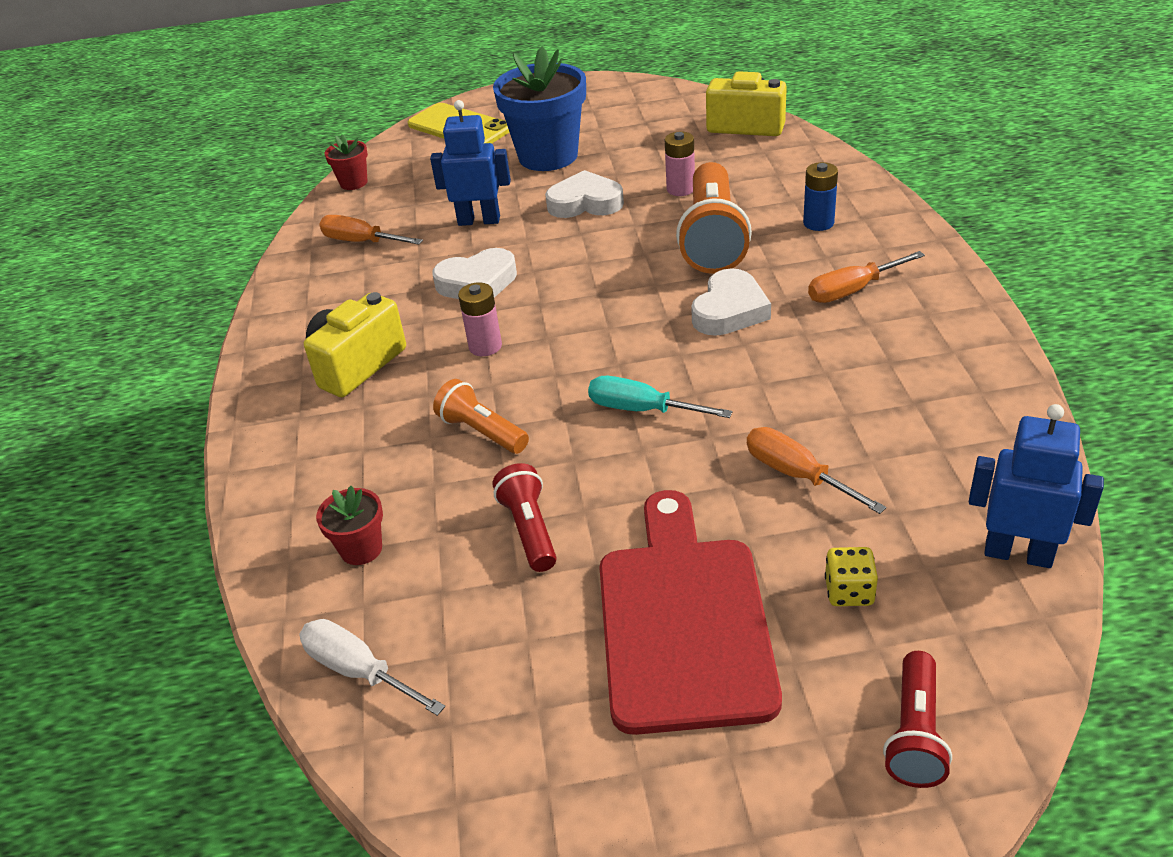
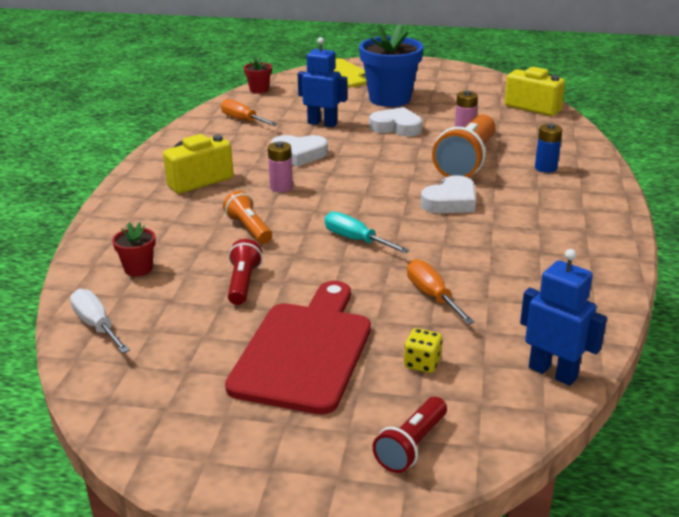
camera: 15 degrees right, 10 degrees down
(852, 290) = (542, 208): orange screwdriver -> none

